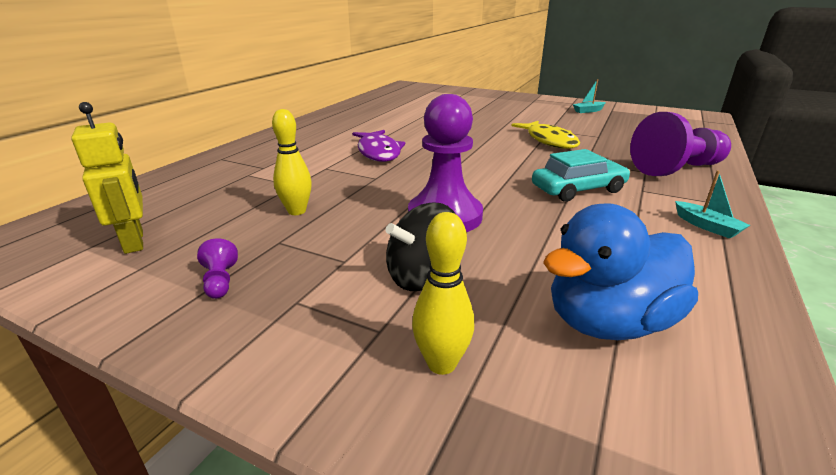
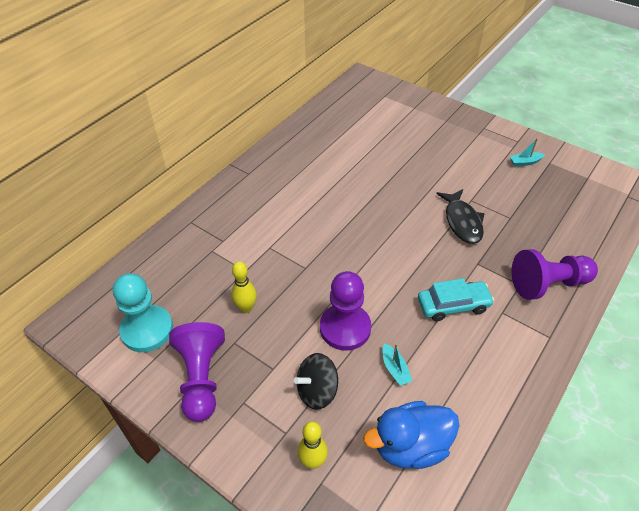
camera: 10 degrees right, 20 degrees up
(135, 241) = (147, 330): yellow robot -> turquoise pawn
(220, 281) = (201, 378): purple pawn -> purple pawn, size x2.50
(378, 152) = (313, 226): purple fish -> none
(549, 141) = (462, 222): yellow fish -> black fish
(707, 226) = (523, 365): turquoise boat -> turquoise boat (395, 369)

